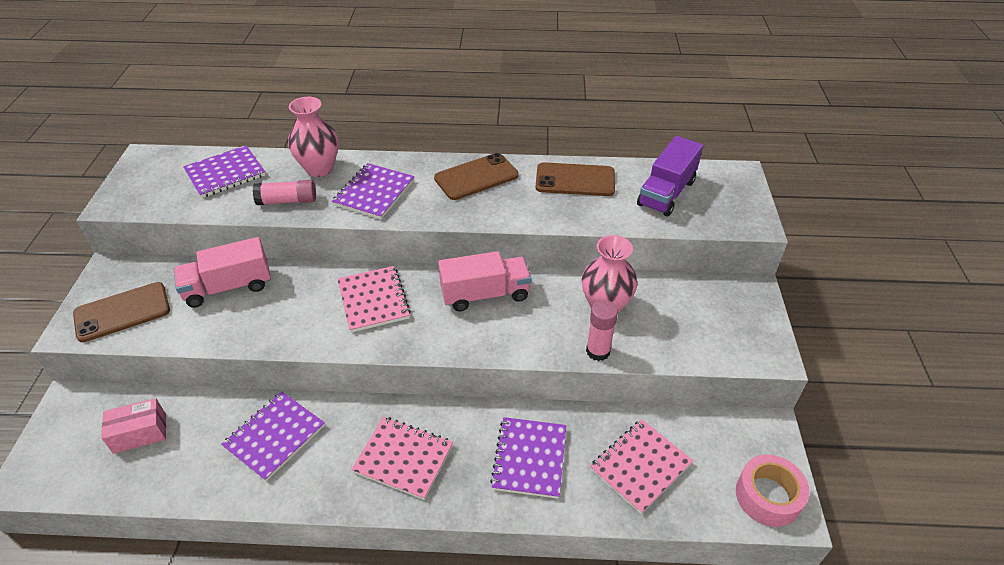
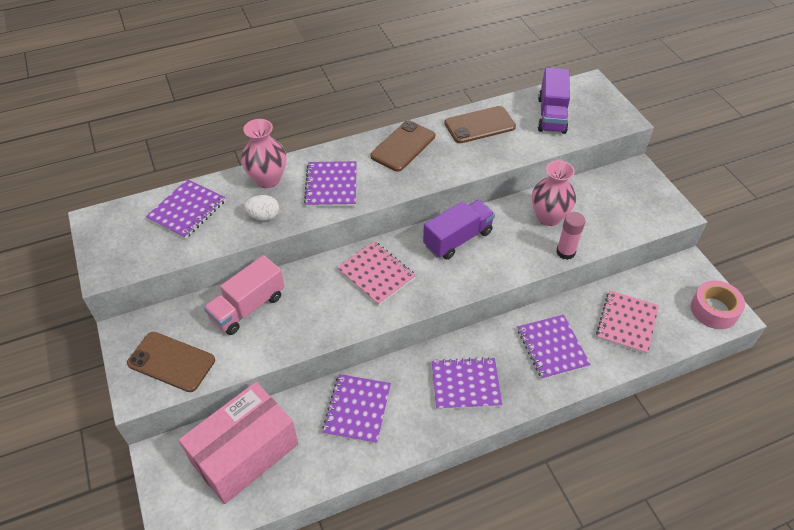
camera: 25 degrees left, 5 degrees up
(122, 312) = (171, 362): brown phone -> brown phone turned 75 degrees clockwise
(140, 433) = (245, 453): pink box -> pink box, size x2.06
(287, 201) = (264, 216): pink glue stick -> white egg
(403, 458) = (465, 385): pink notebook -> purple notebook
(485, 294) = (458, 239): pink truck -> purple truck

